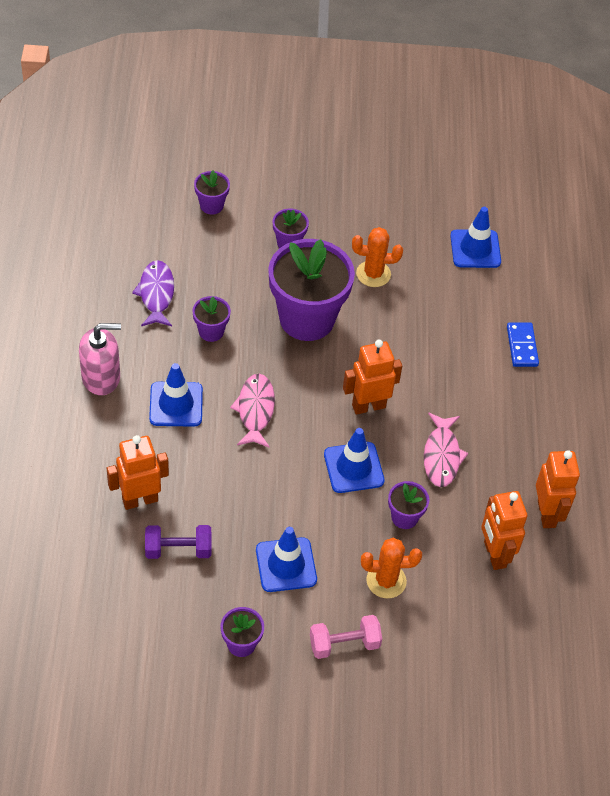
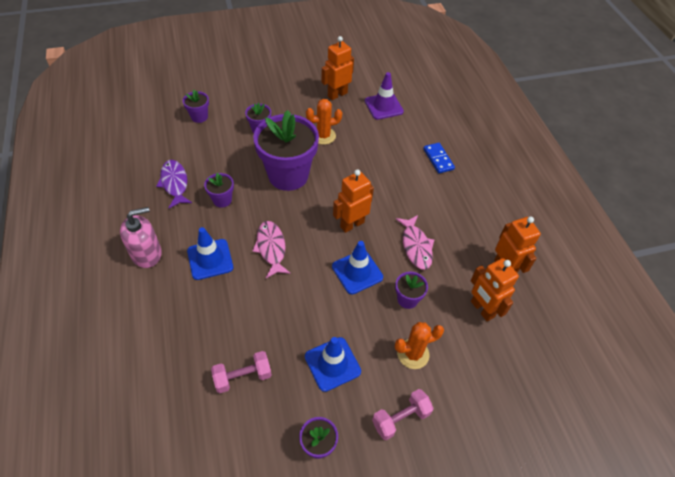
camera: 15 degrees left, 0 degrees up
(140, 500) = (200, 343): orange robot -> orange robot (337, 94)
(178, 550) = (243, 377): purple dumbbell -> pink dumbbell
(475, 249) = (383, 106): blue traffic cone -> purple traffic cone

